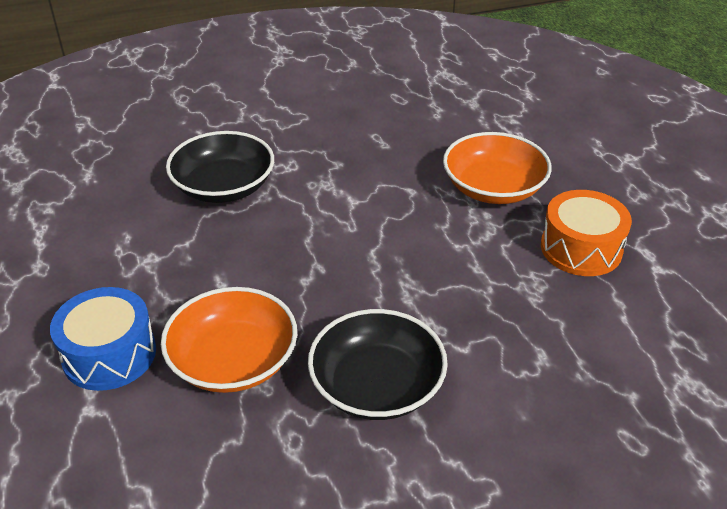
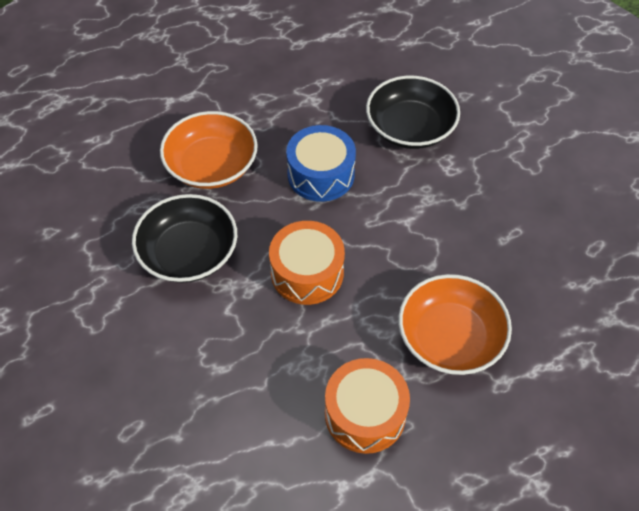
camera: 85 degrees right, 15 degrees up
(109, 354) = (216, 99): blue drum -> blue drum (321, 174)
(414, 279) = (307, 273): none -> orange drum

